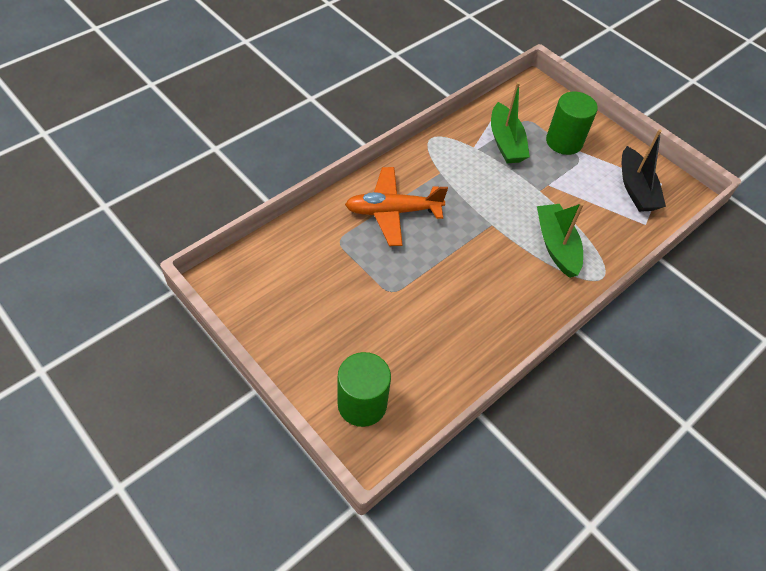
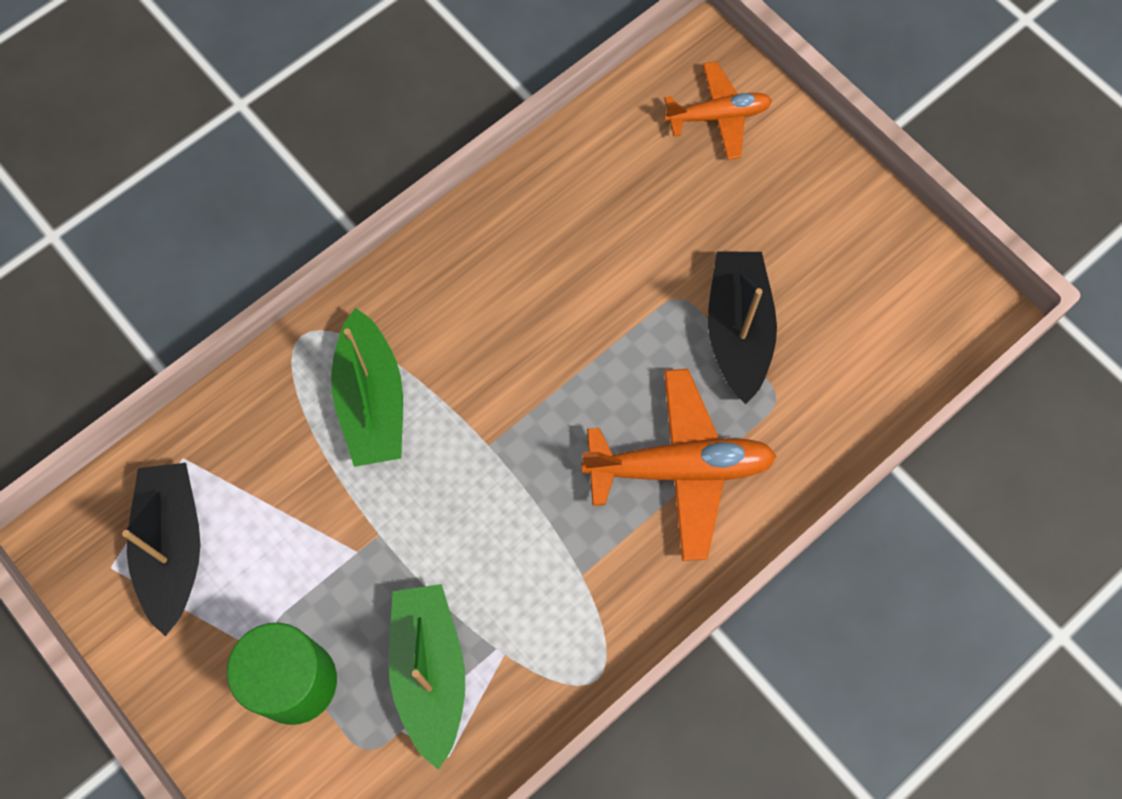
camera: 175 degrees left, 15 degrees up
(358, 273) = (737, 331): none -> black boat
(362, 404) = (718, 116): green cylinder -> orange plane

